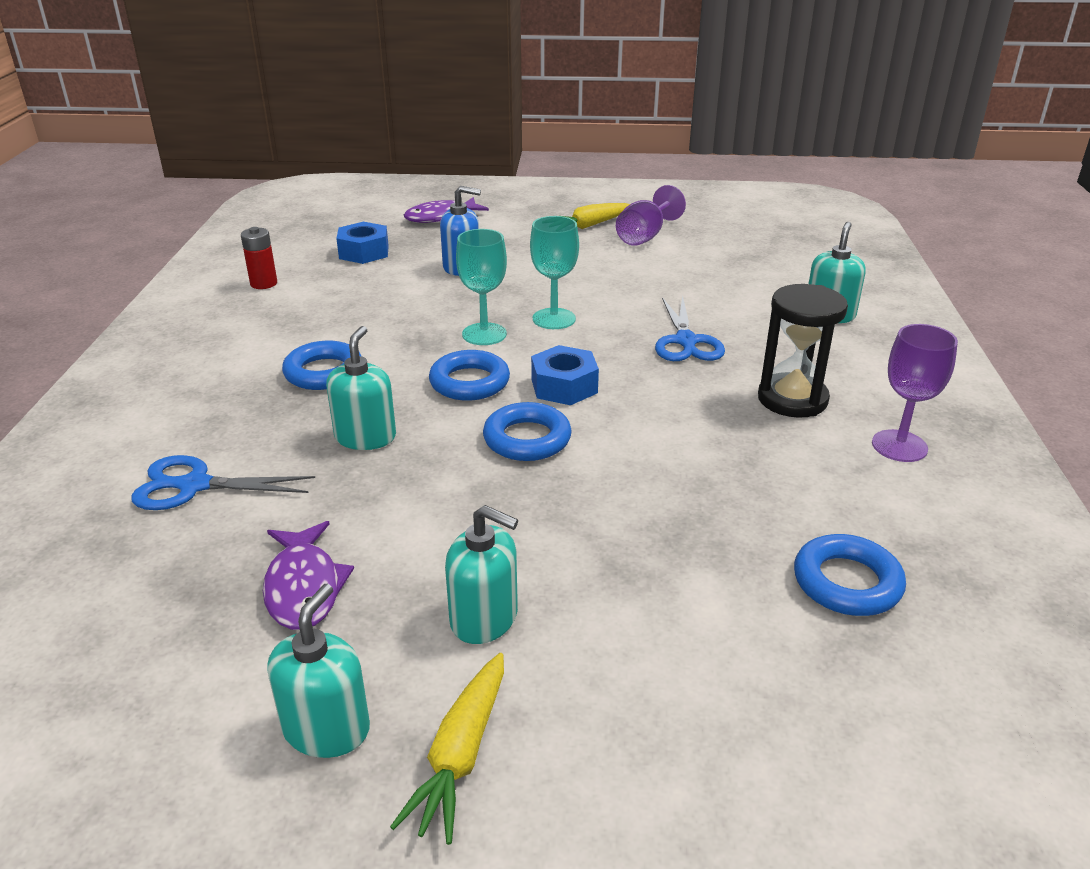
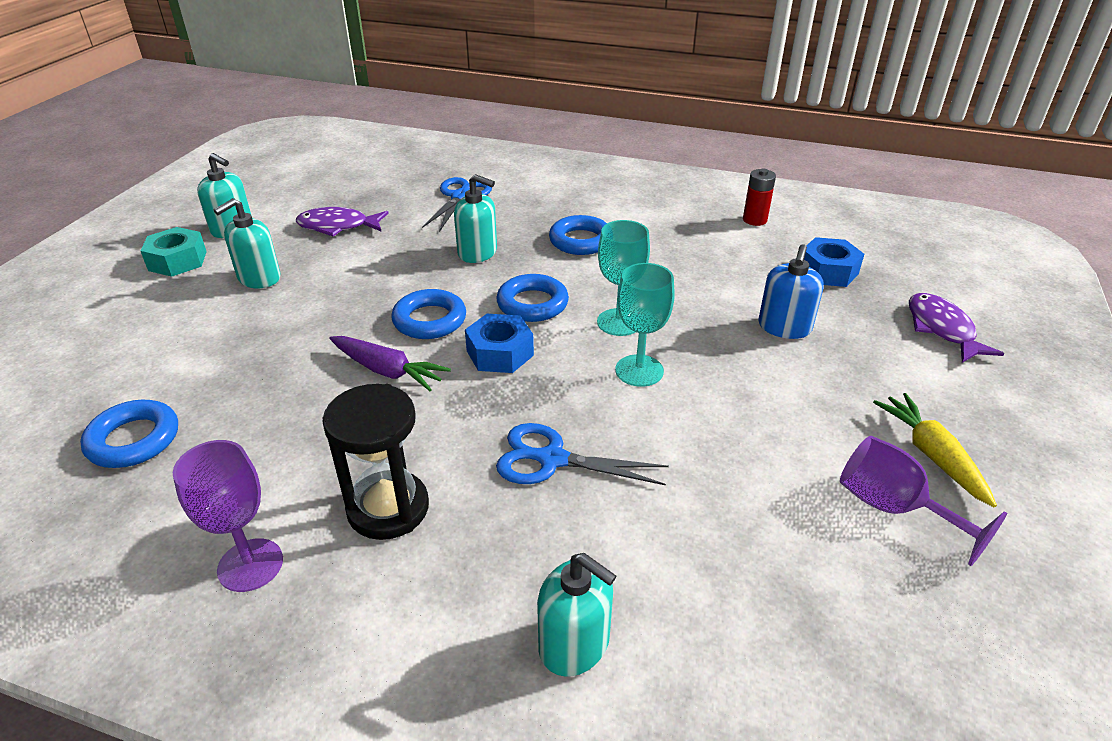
camera: 105 degrees right, 5 degrees up
(461, 755) = (177, 261): yellow carrot -> turquoise nut
(628, 444) = (387, 371): none -> purple carrot

